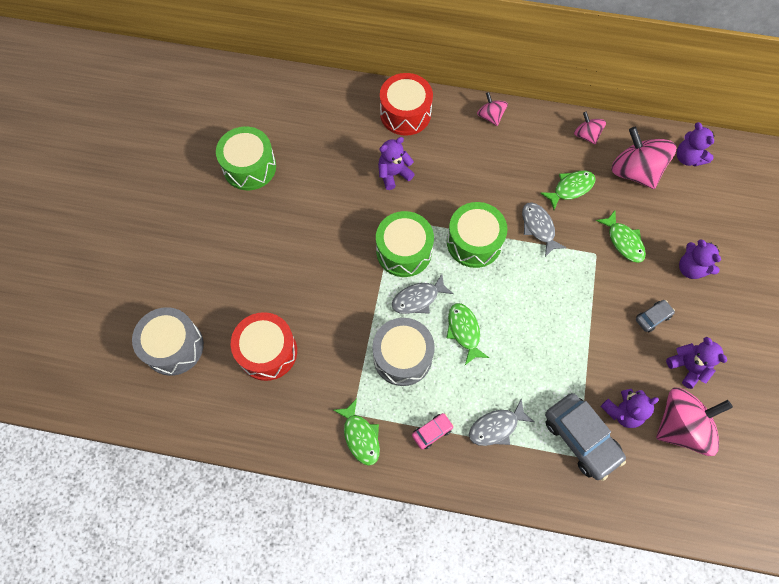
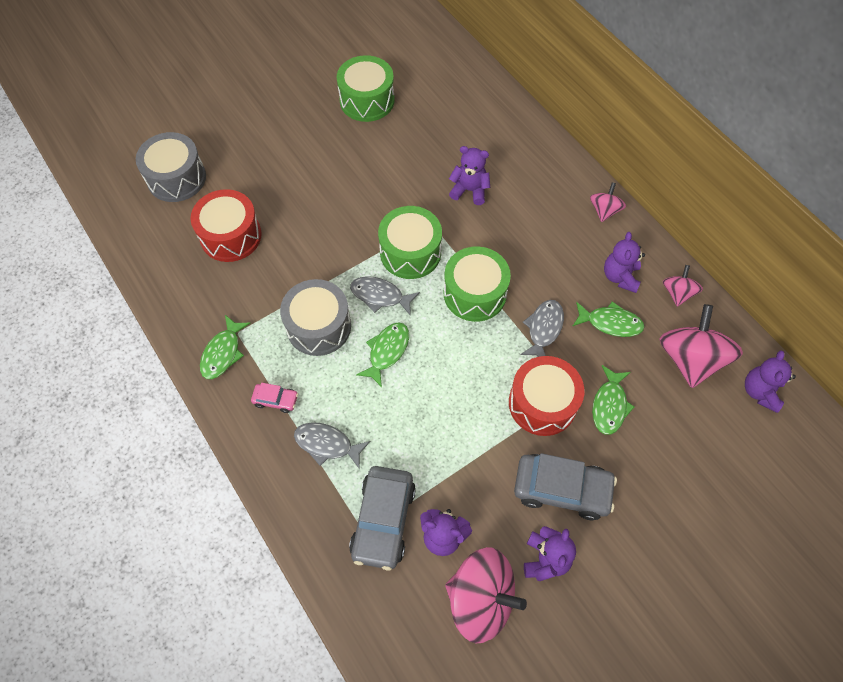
camera: 45 degrees right, 5 degrees down
(405, 113) = (532, 153): red drum -> red drum (542, 403)
(652, 317) = (562, 489): grey car -> grey car, size x2.04
(691, 268) = (649, 484): purple teddy bear -> purple teddy bear (620, 276)

